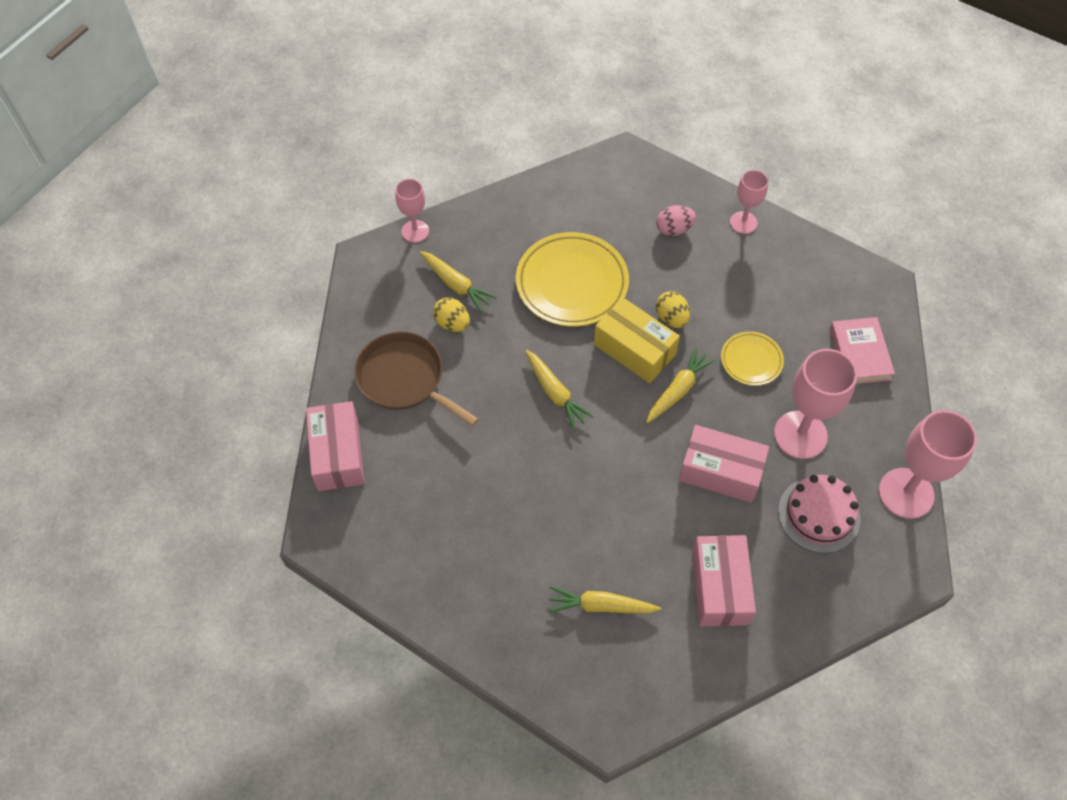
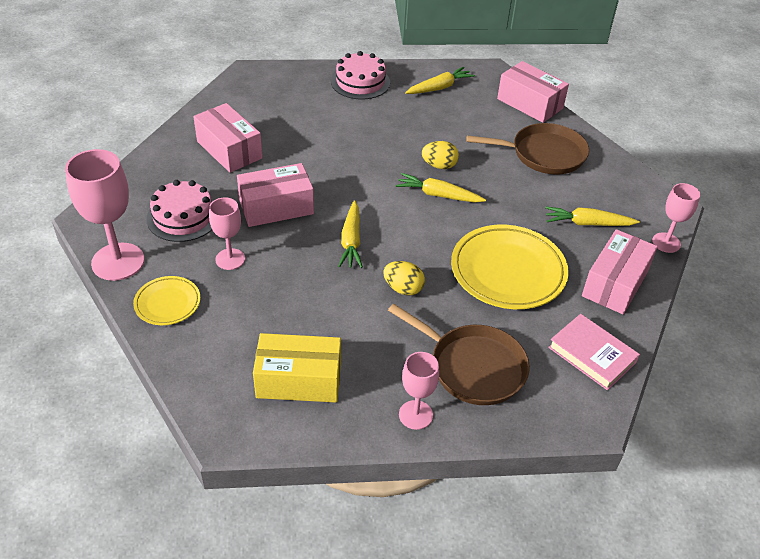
camera: 140 degrees right, 15 degrees down
(452, 323) = (557, 199): yellow egg -> yellow egg (439, 166)
(488, 615) = (360, 82): none -> pink cake
(499, 225) = (615, 283): none -> pink box
(601, 606) = (298, 111): yellow carrot -> yellow carrot (439, 88)
(634, 349) = (410, 250): yellow box -> yellow box (299, 380)
(674, 229) = (473, 367): pink egg -> brown pan
(751, 360) = (309, 292): yellow plate -> yellow plate (167, 303)
(800, 435) = (230, 259): pink goblet -> pink goblet, size x0.58
(859, 354) = (215, 348): pink book -> pink book (592, 355)

